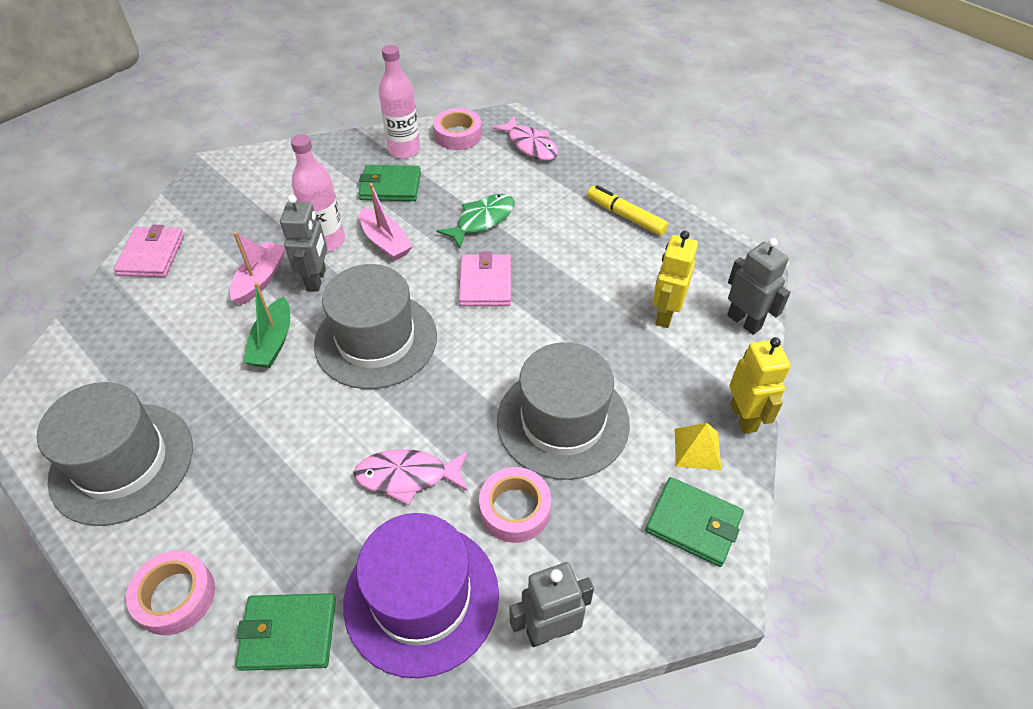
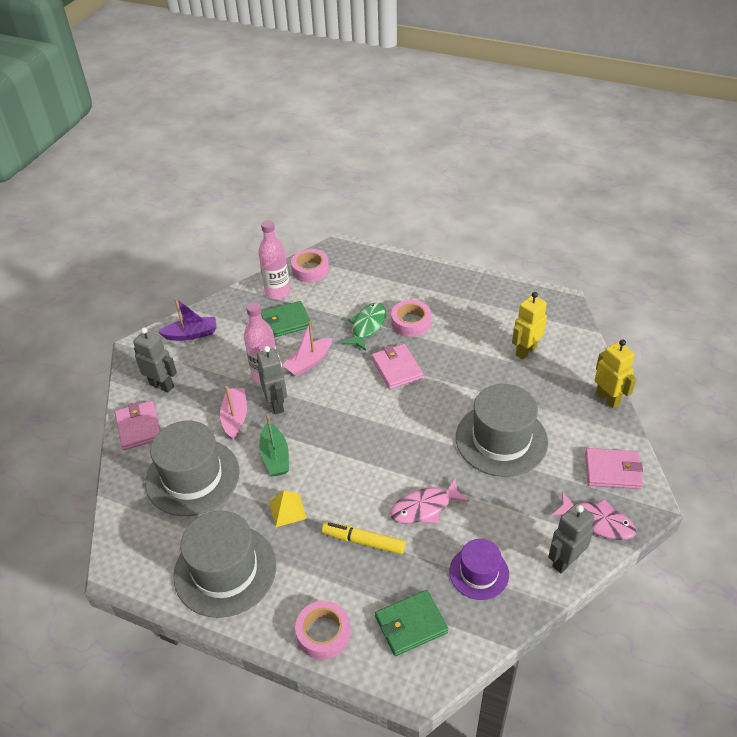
camera: 20 degrees left, 5 degrees down
(279, 169) = (191, 334): none -> purple boat
(376, 340) = (346, 430): grey hat -> grey hat (192, 477)
(385, 242) = (309, 362): pink boat -> pink boat turned 105 degrees clockwise
(421, 597) = (479, 573): purple hat -> purple hat, size x0.57
(515, 509) = (503, 502): pink tape -> pink tape (411, 322)
(530, 145) = (367, 262): pink fish -> pink fish (597, 522)
(626, 216) = (463, 293): yellow marker -> yellow marker (363, 541)
(665, 314) = (525, 351): yellow robot -> yellow robot turned 45 degrees clockwise
(693, 523) = (612, 471): green wallet -> pink wallet
(697, 449) = (591, 427): yellow pyramid -> yellow pyramid (287, 510)
(744, 321) = (576, 339): grey robot -> grey robot (162, 385)

